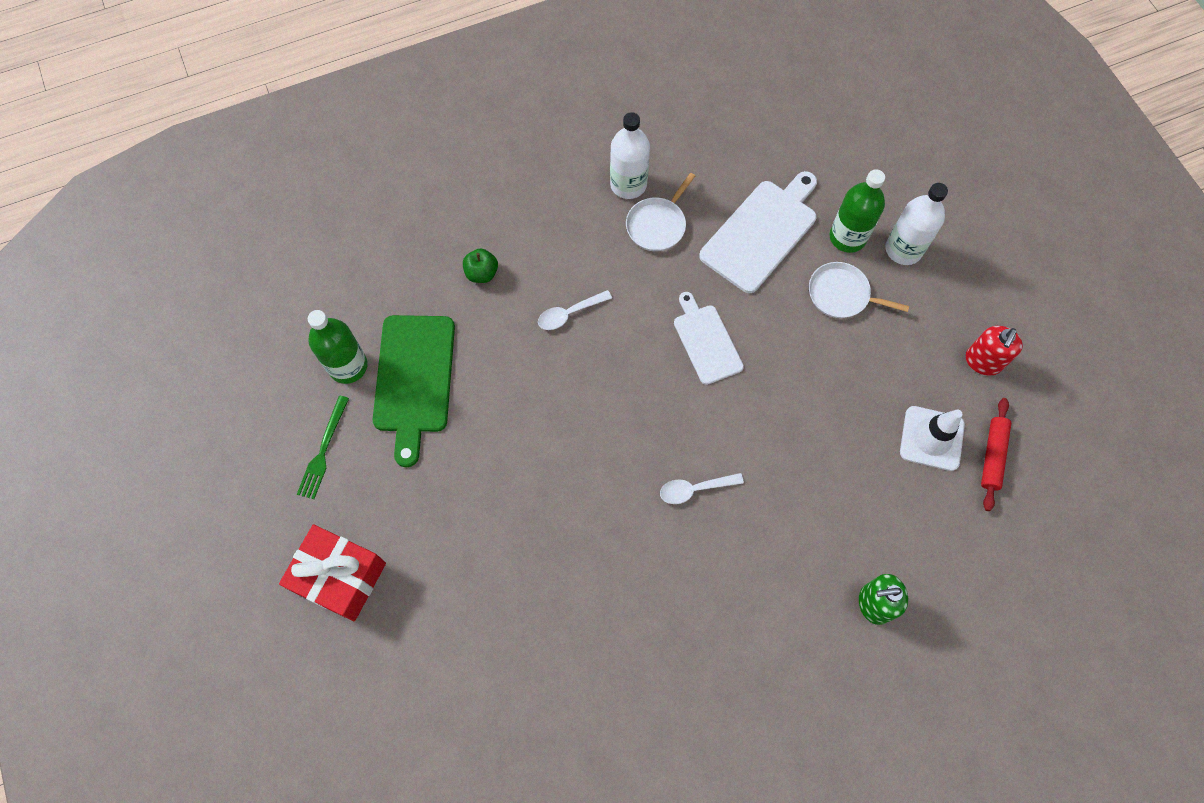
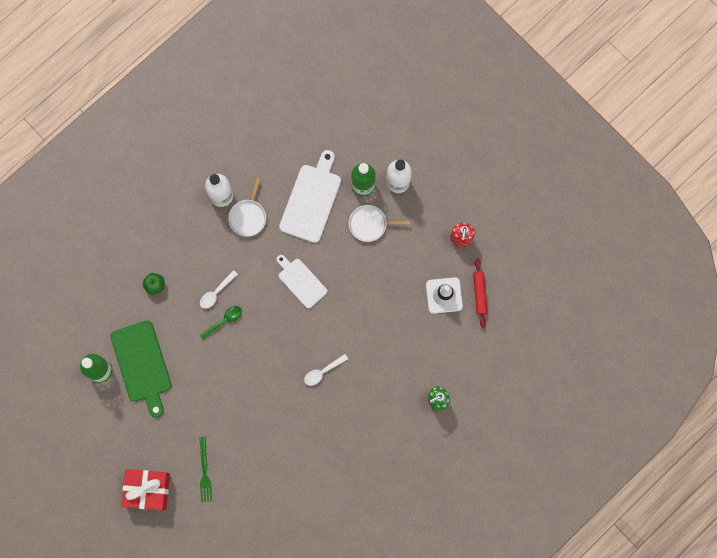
camera: 20 degrees left, 10 degrees up
(323, 450) = (108, 424): green fork -> green fork (204, 472)
(565, 358) = (224, 321): none -> green spoon

